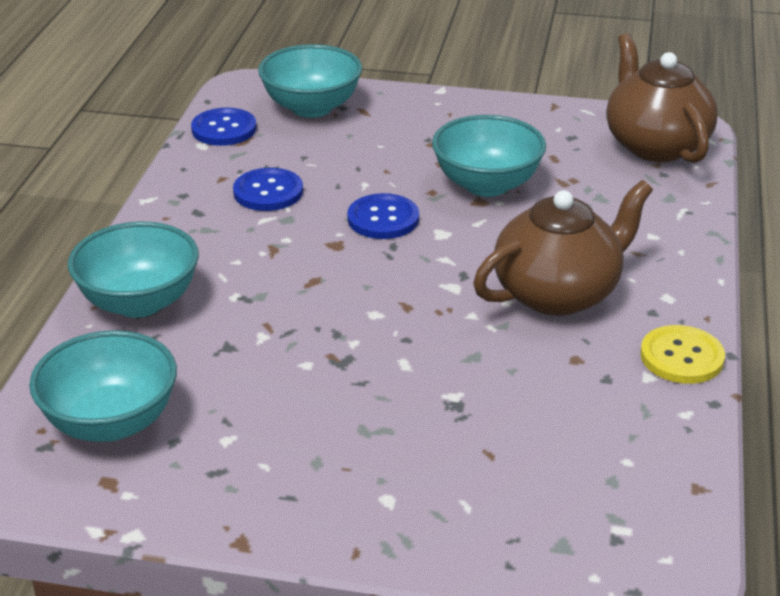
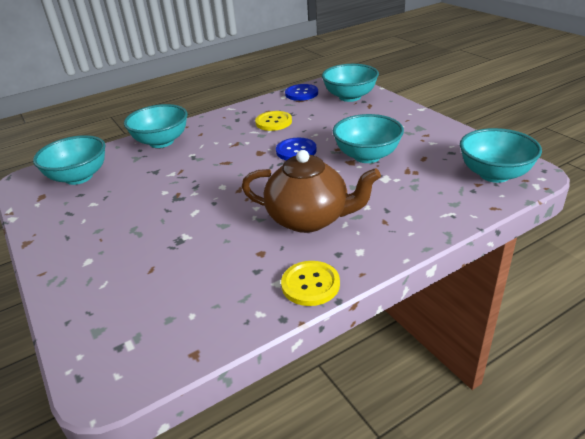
camera: 50 degrees right, 0 degrees up
(268, 192) = (273, 122): blue button -> yellow button
(655, 145) = (494, 174): brown teapot -> turquoise bowl

